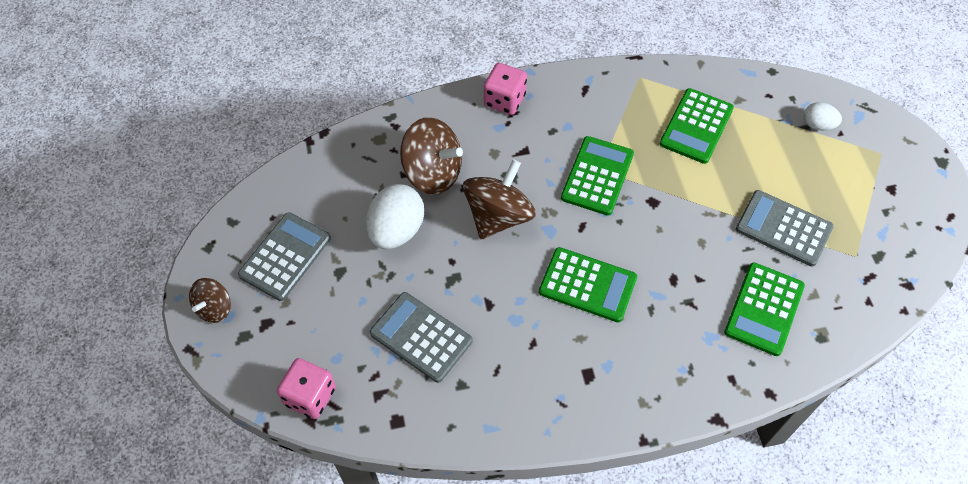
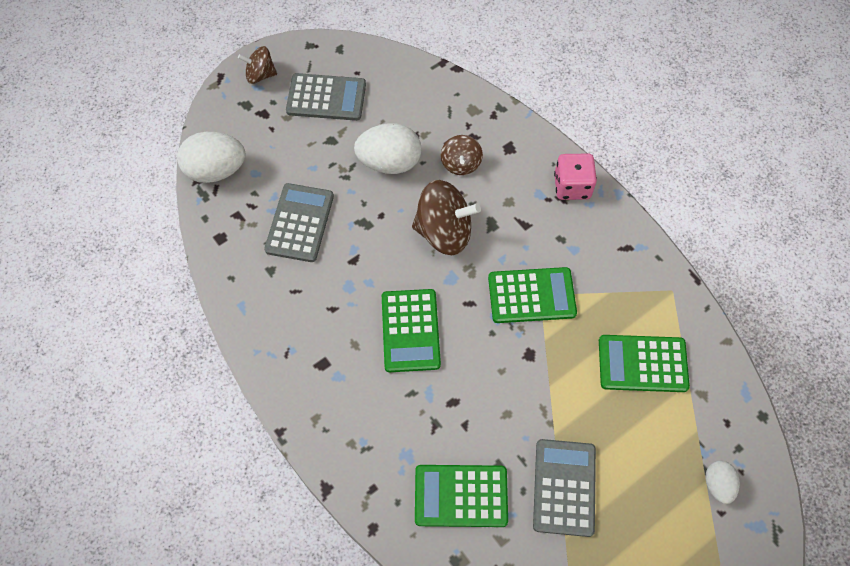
camera: 65 degrees right, 5 degrees up
(310, 396) = (216, 170): pink dice -> white egg
(432, 173) = (461, 164): brown spinning top -> brown spinning top, size x0.57

